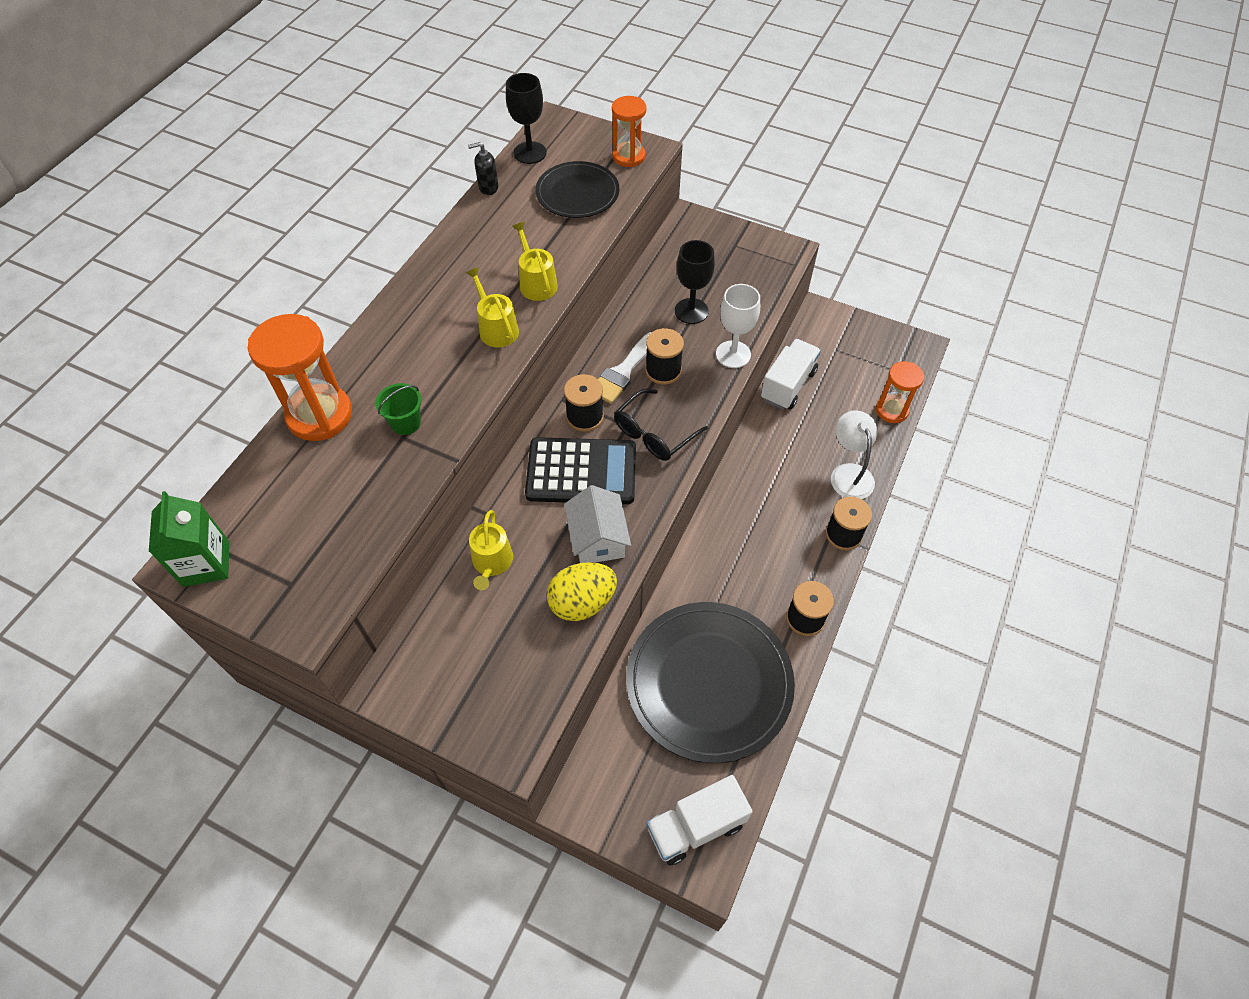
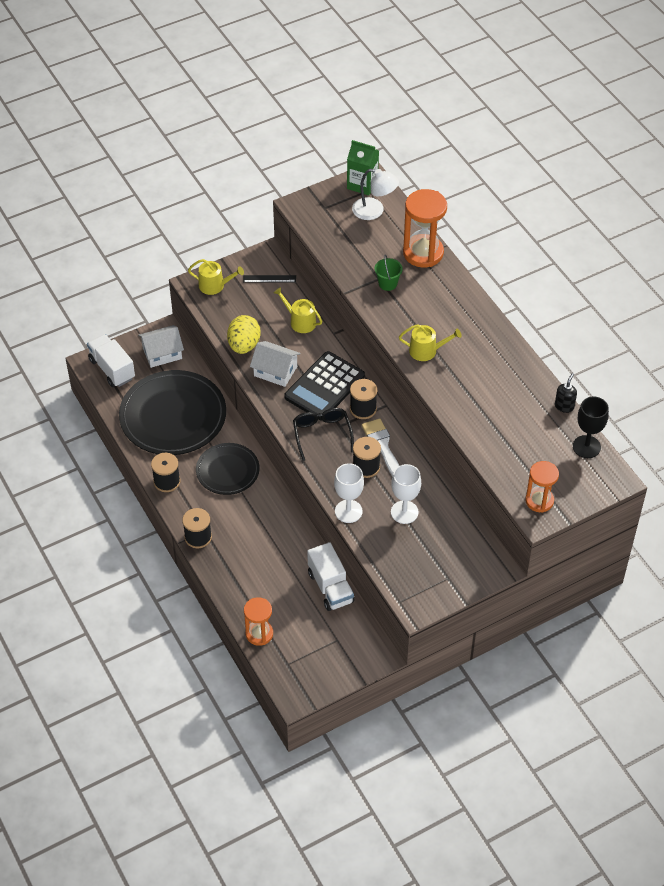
camera: 125 degrees right, 5 degrees down
(435, 651) = (269, 279): none -> black ruler
(536, 283) = (450, 387): yellow watering can -> yellow watering can (215, 285)
(577, 193) = (521, 450): black plate -> black plate (227, 471)
(618, 777) = (162, 353): none -> white house
(691, 311) = (404, 512): black goblet -> white goblet
(696, 826) = (112, 369): white truck -> white truck turned 45 degrees counterclockwise
(849, 473) = (235, 571): white lamp -> white lamp (374, 211)

